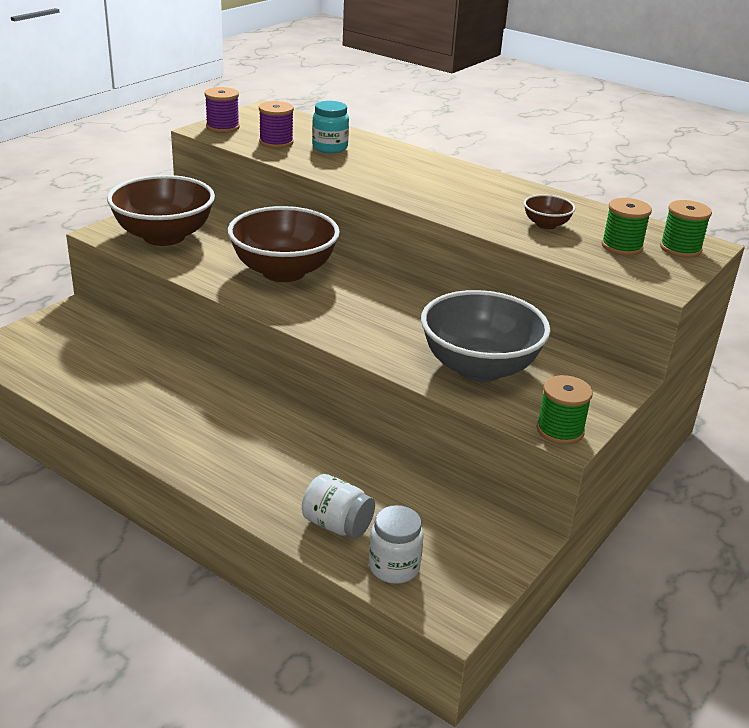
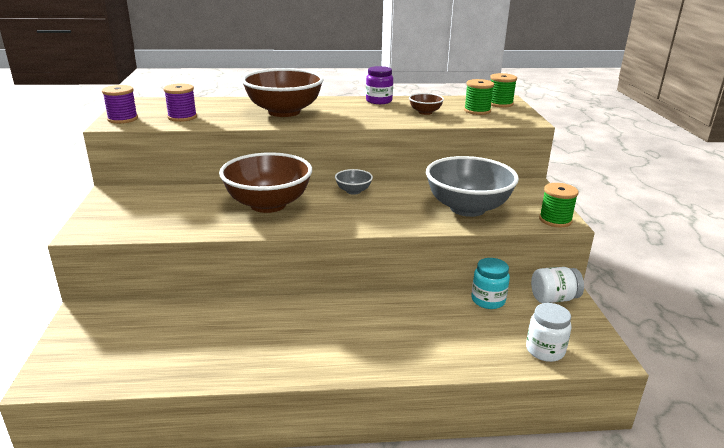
camera: 40 degrees left, 5 degrees down
(164, 236) = (141, 216): brown bowl -> brown bowl (284, 112)
(330, 148) = (225, 110): turquoise jar -> turquoise jar (488, 300)
(337, 525) = (482, 347): white jar -> white jar (553, 298)
(390, 293) = (353, 191): none -> grey bowl
(521, 191) = (379, 101): none -> purple jar

